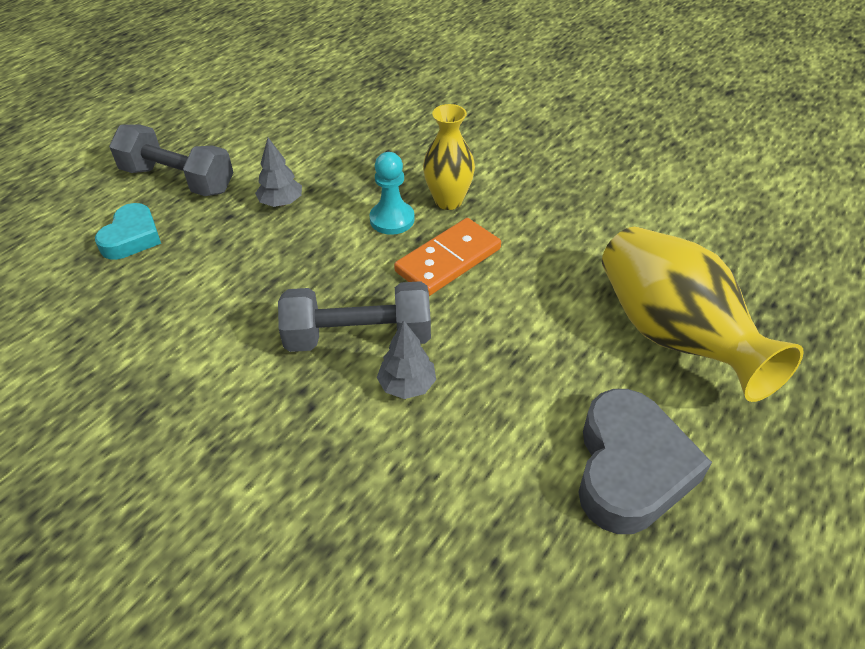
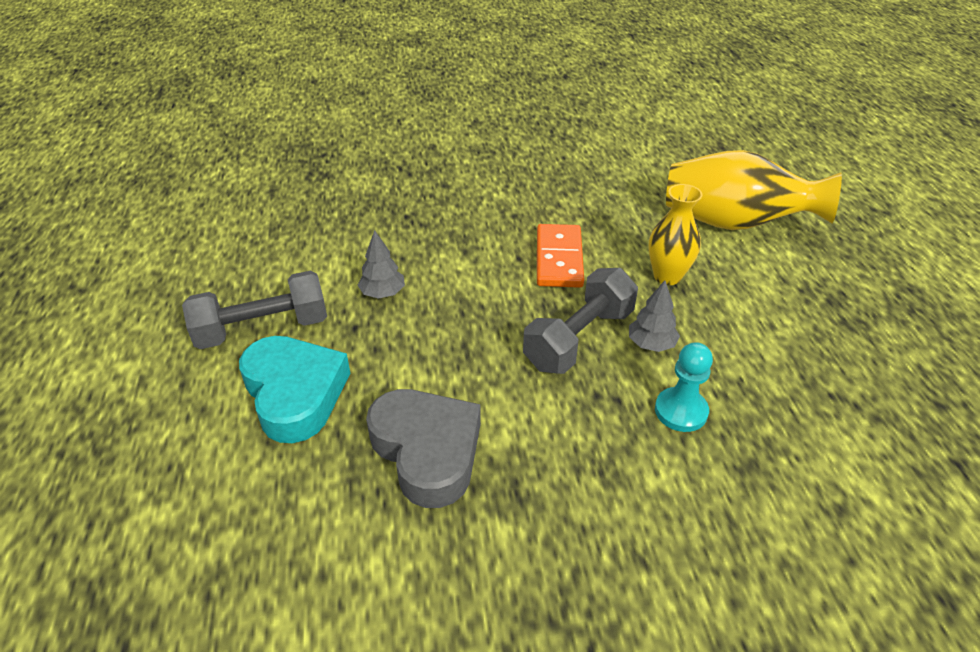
camera: 45 degrees left, 5 degrees down
(132, 237) = (295, 393): turquoise heart -> turquoise heart, size x1.62
(392, 219) = (483, 256): turquoise pawn -> turquoise pawn (681, 411)
(448, 201) = (501, 224): yellow vase -> yellow vase (667, 276)
(630, 468) = (814, 301): grey heart -> grey heart (427, 451)

